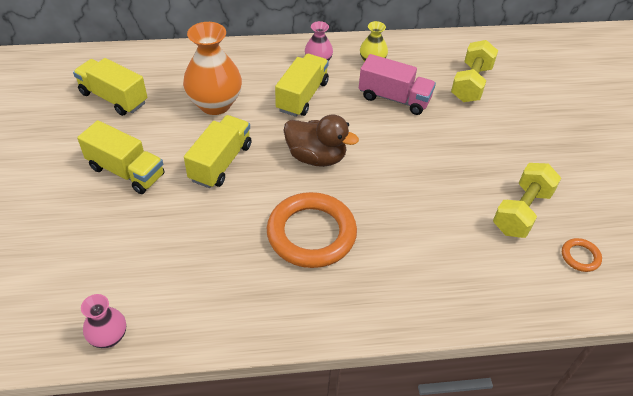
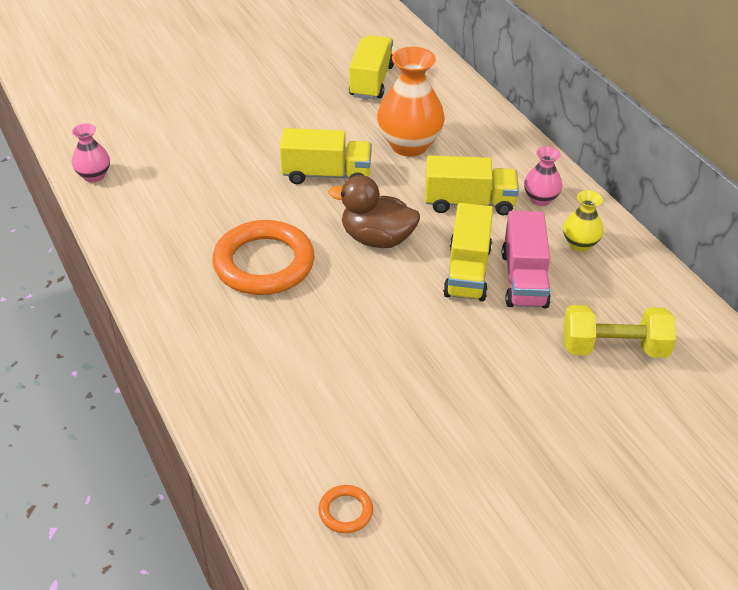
camera: 70 degrees right, 5 degrees down
(126, 171) = (279, 122): yellow truck -> yellow truck (467, 271)
(316, 157) = (377, 239): brown duck -> brown duck turned 105 degrees clockwise
(521, 211) = (393, 439): yellow dumbbell -> none

